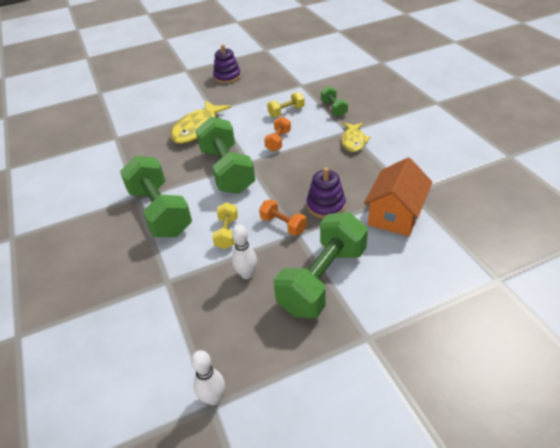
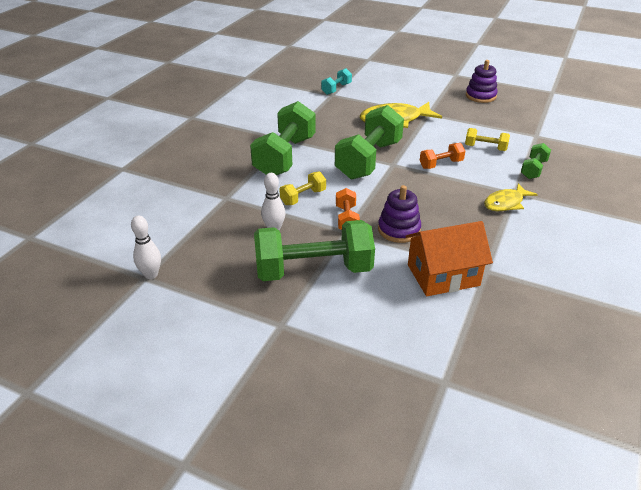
camera: 45 degrees right, 5 degrees down
(112, 131) = (336, 89): none -> turquoise dumbbell

